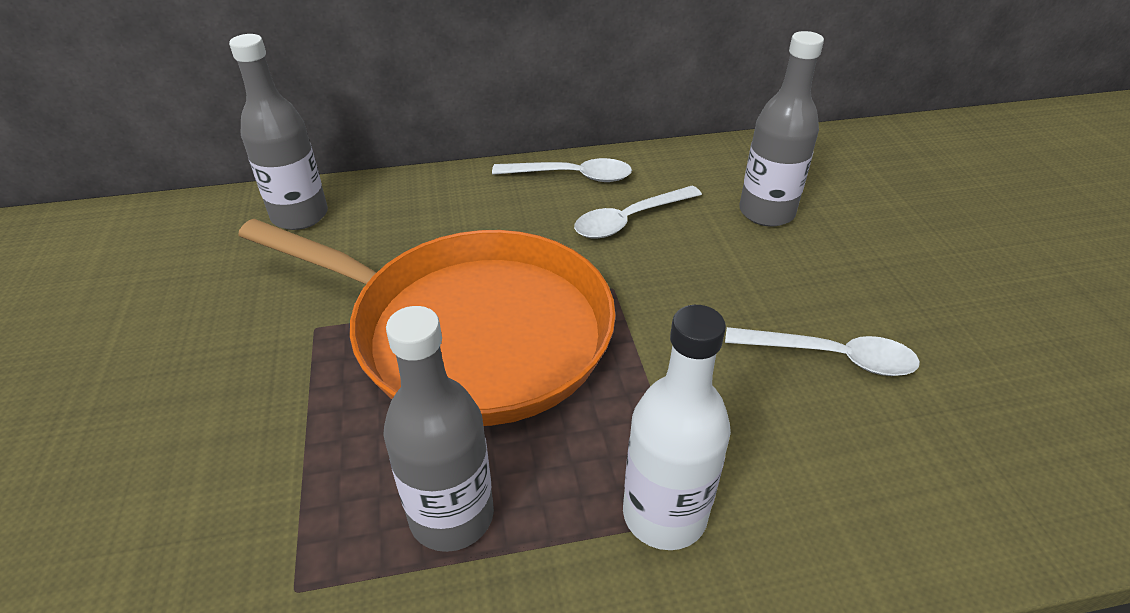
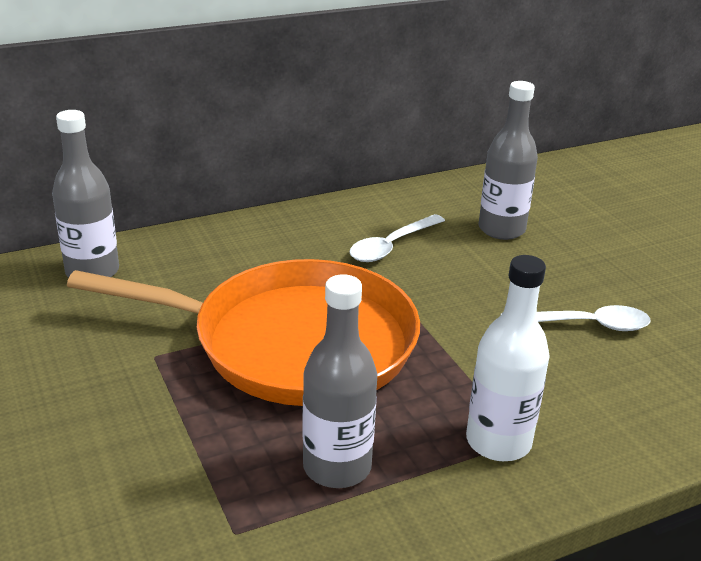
camera: 15 degrees left, 10 degrees down
(572, 176) = (328, 217): white spoon -> none

